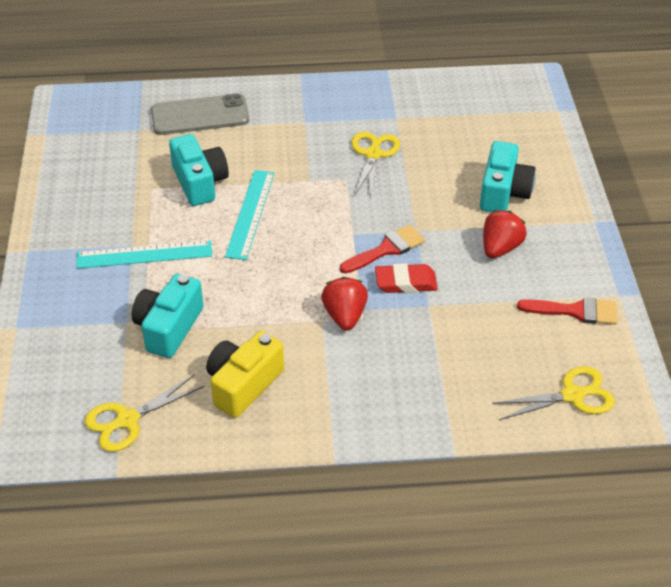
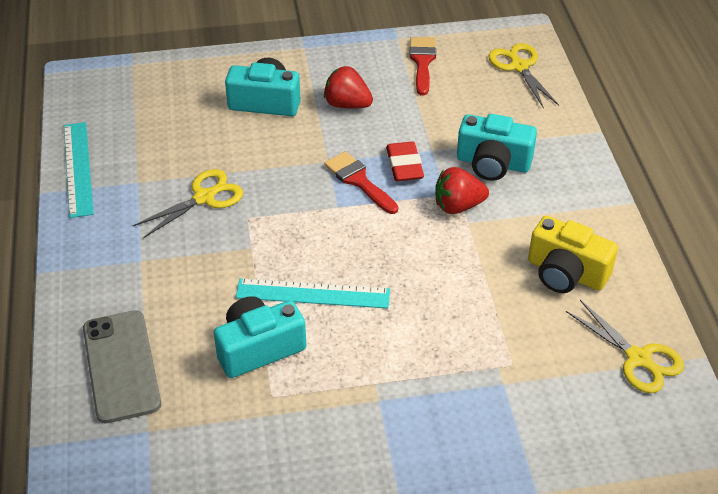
camera: 95 degrees left, 0 degrees up
(144, 254) = (393, 384): turquoise ruler -> turquoise ruler (78, 168)
(169, 328) = (504, 343): turquoise camera -> turquoise camera (493, 163)
(373, 154) = (204, 197): yellow scissors -> yellow scissors turned 135 degrees clockwise

